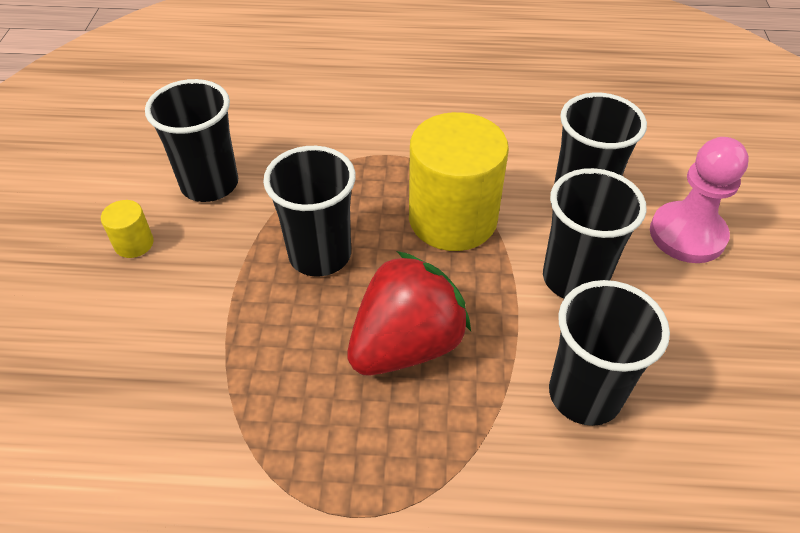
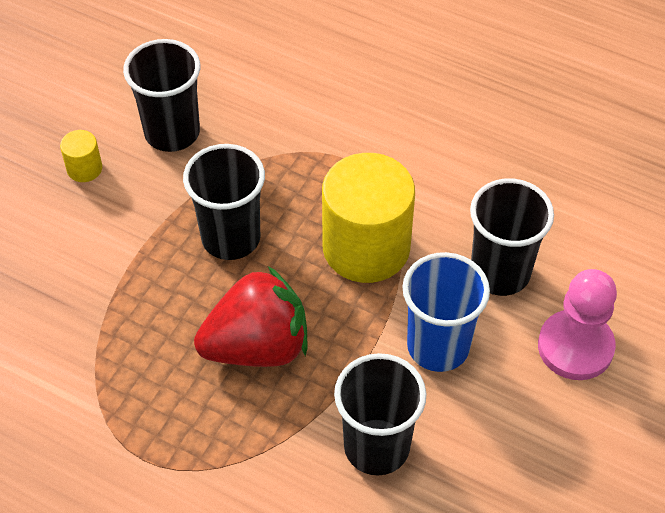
camera: 25 degrees right, 5 degrees up
(574, 279) = (438, 346): black cup -> blue cup

